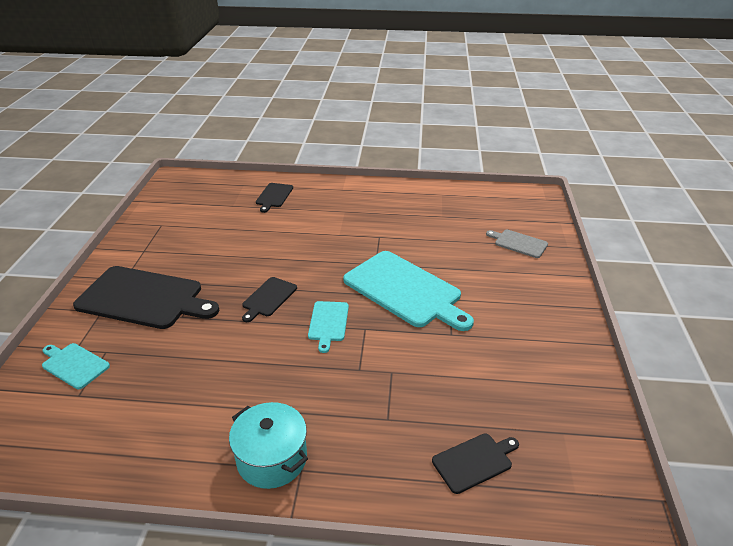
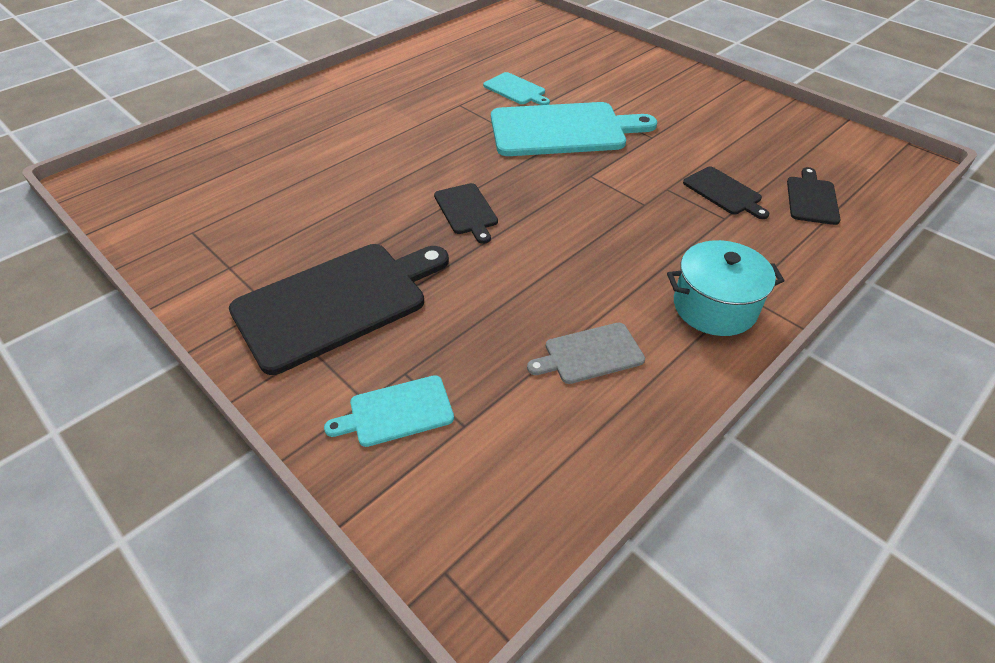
camera: 50 degrees left, 10 degrees up
(274, 196) = (277, 129): black cutting board -> black cutting board (724, 192)
(328, 323) = (556, 192): turquoise cutting board -> turquoise cutting board (516, 90)
(518, 243) = (573, 49): grey cutting board -> grey cutting board (590, 354)

